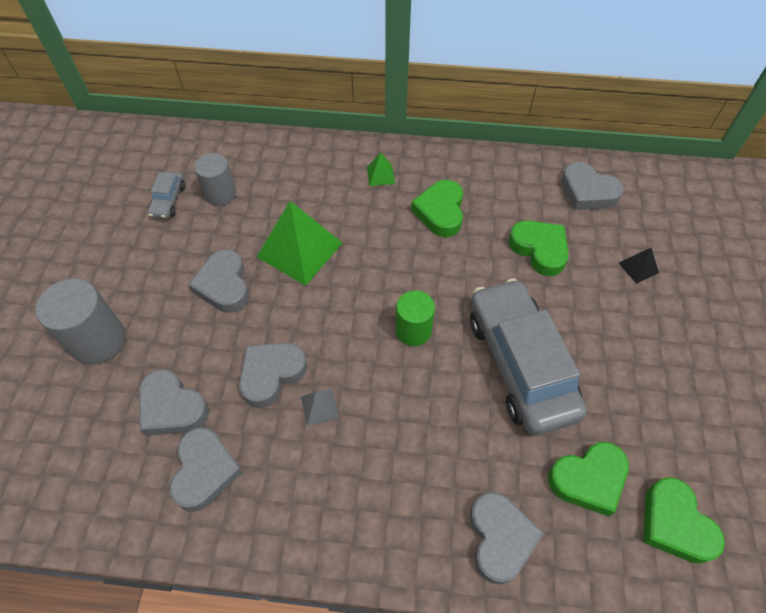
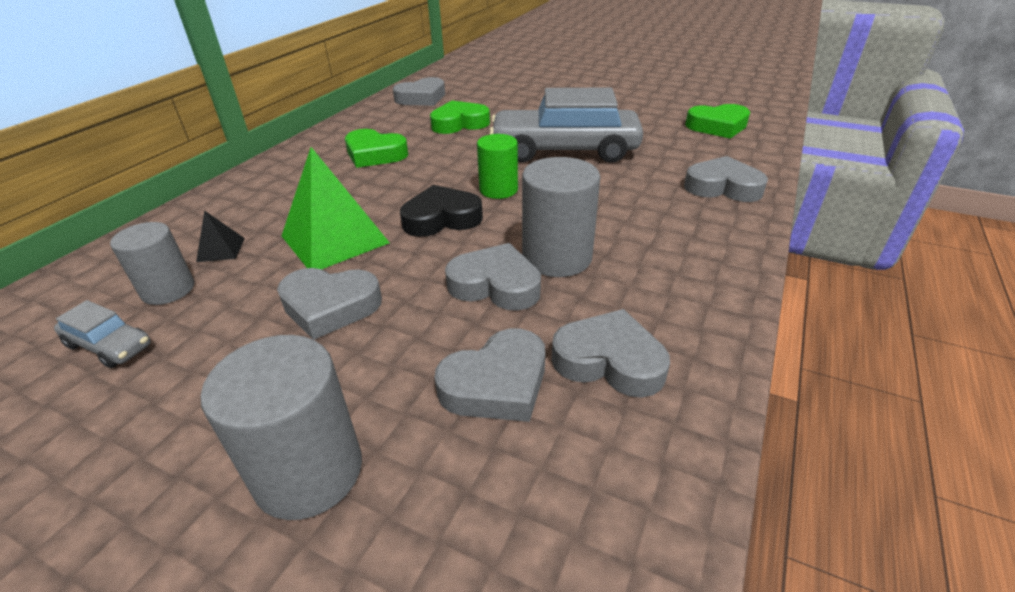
camera: 70 degrees left, 20 degrees down
(271, 374) = (495, 285): grey heart -> grey heart turned 135 degrees clockwise
(319, 407) = (557, 257): grey pyramid -> grey cylinder
(350, 305) = (441, 218): none -> black heart
(380, 175) = (291, 175): green pyramid -> none
(588, 479) = (677, 146): green heart -> none
(638, 267) = (507, 97): black pyramid -> black pyramid (221, 250)

